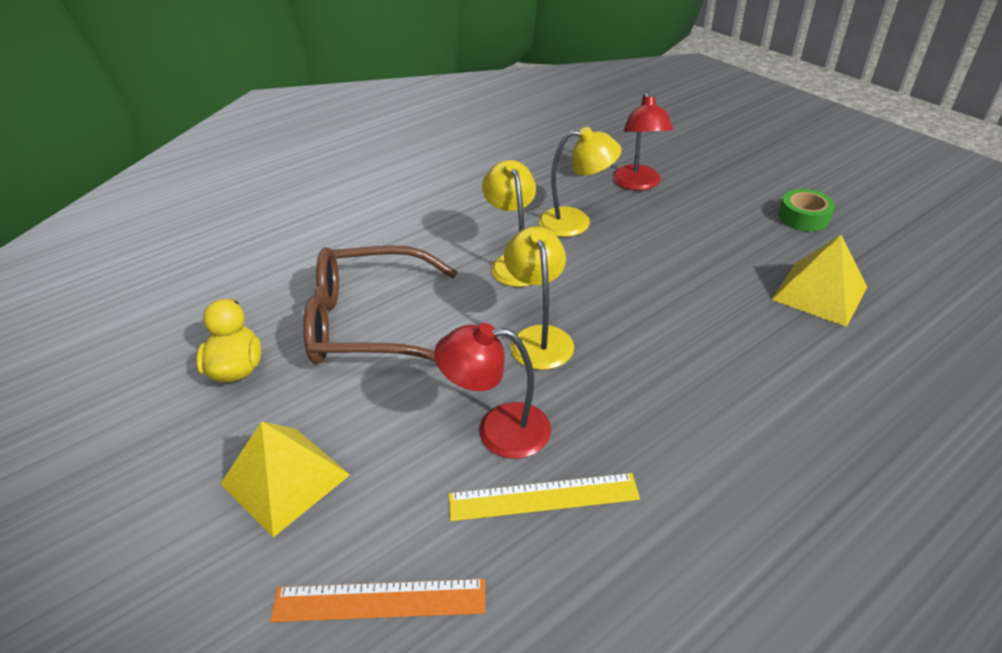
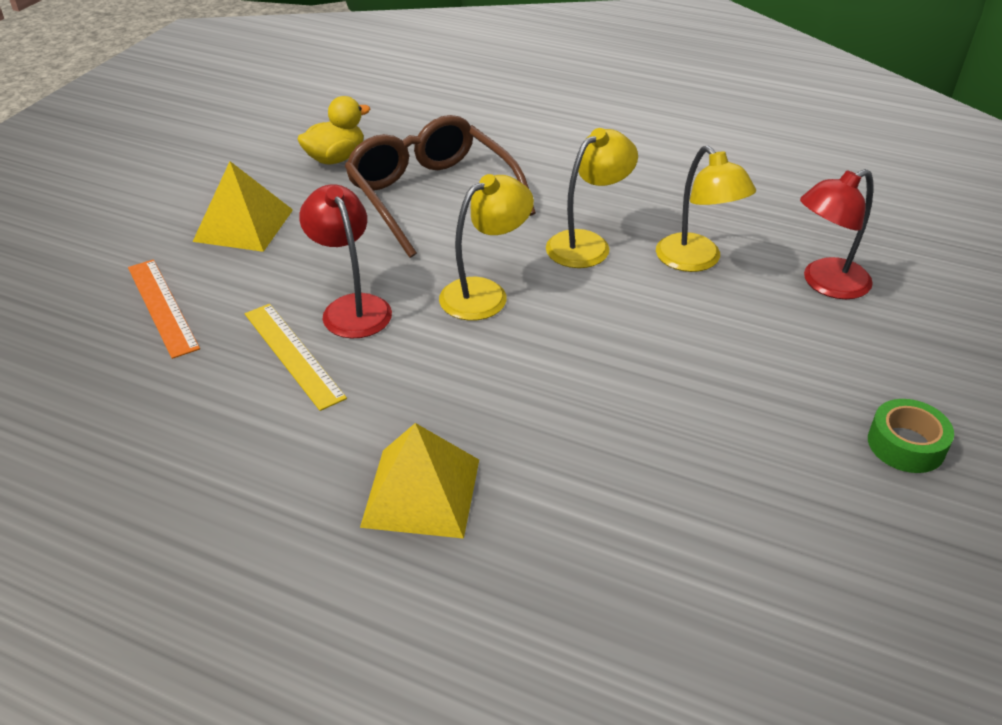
camera: 60 degrees right, 0 degrees up
(819, 293) = (738, 486): yellow pyramid -> yellow pyramid (421, 492)

